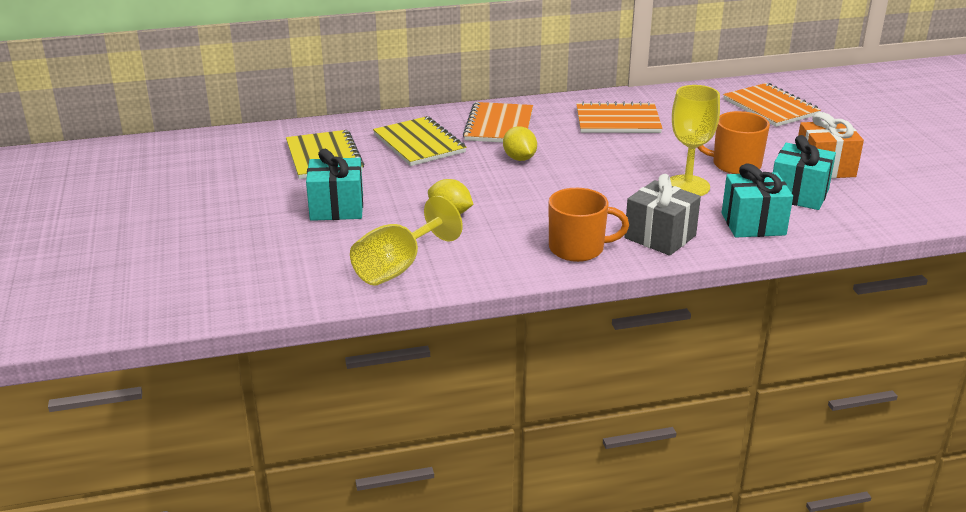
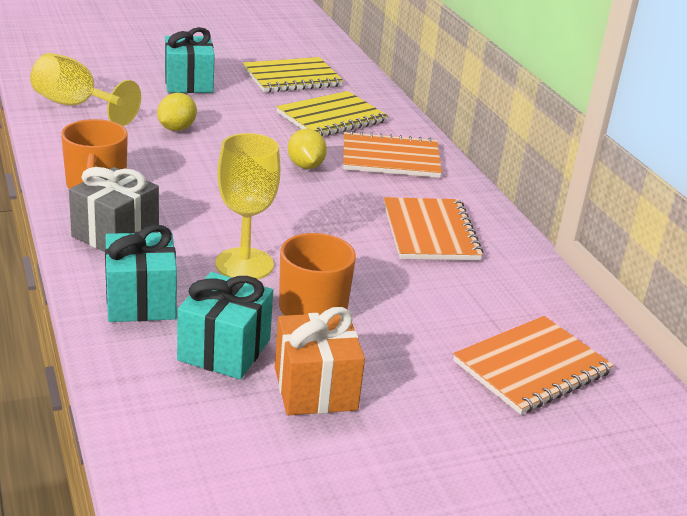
camera: 80 degrees right, 0 degrees up
(519, 158) = (305, 166): yellow lemon -> yellow lemon turned 75 degrees counterclockwise

